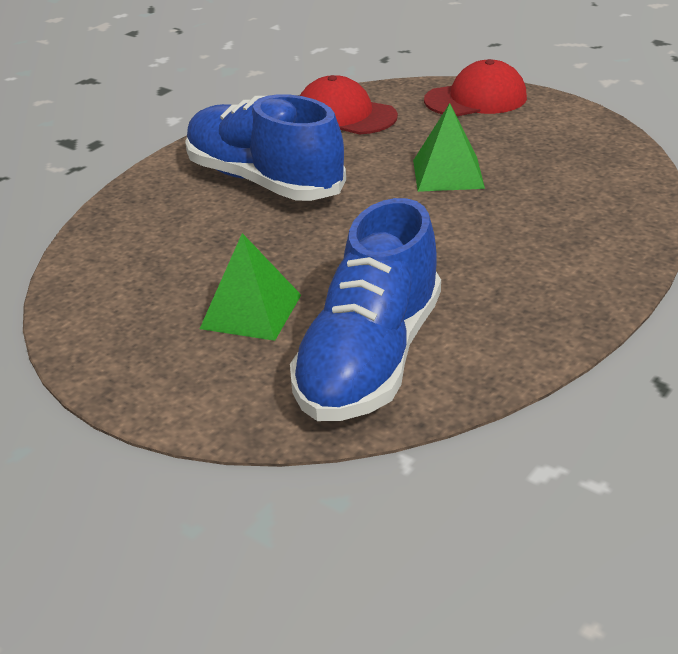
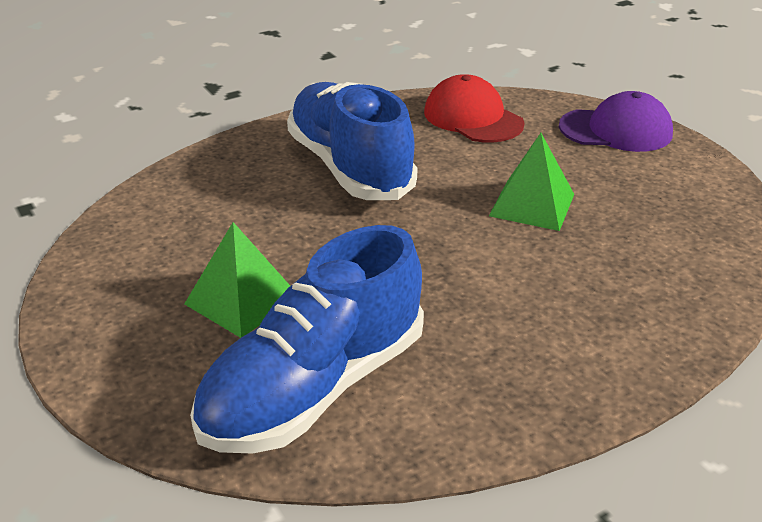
camera: 20 degrees right, 0 degrees up
(476, 99) = (616, 130): red cap -> purple cap

